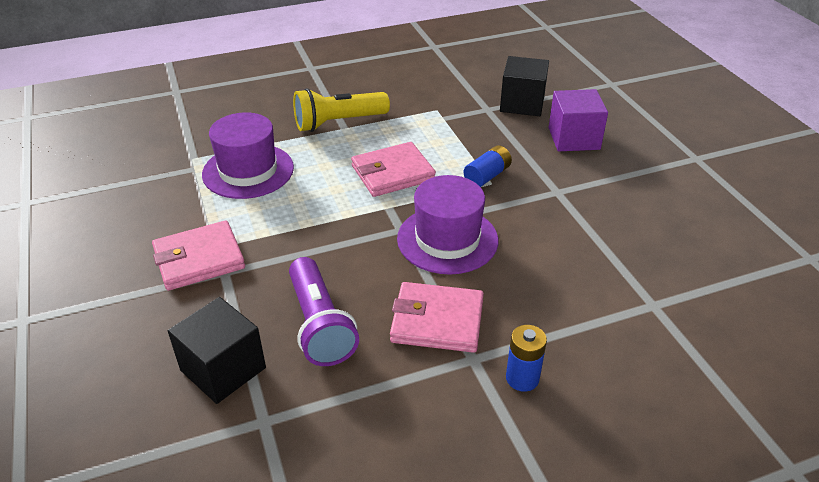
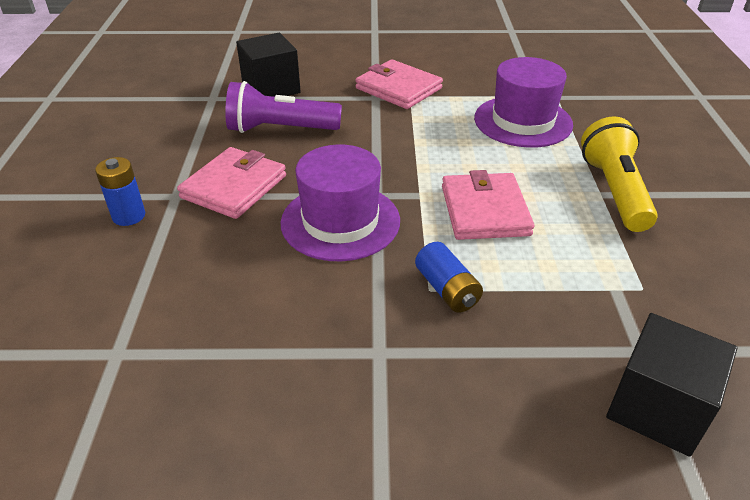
camera: 110 degrees right, 0 degrees up
(199, 259) = (398, 88): pink wallet -> pink wallet turned 45 degrees counterclockwise
(574, 138) = (518, 438): purple cube -> none

